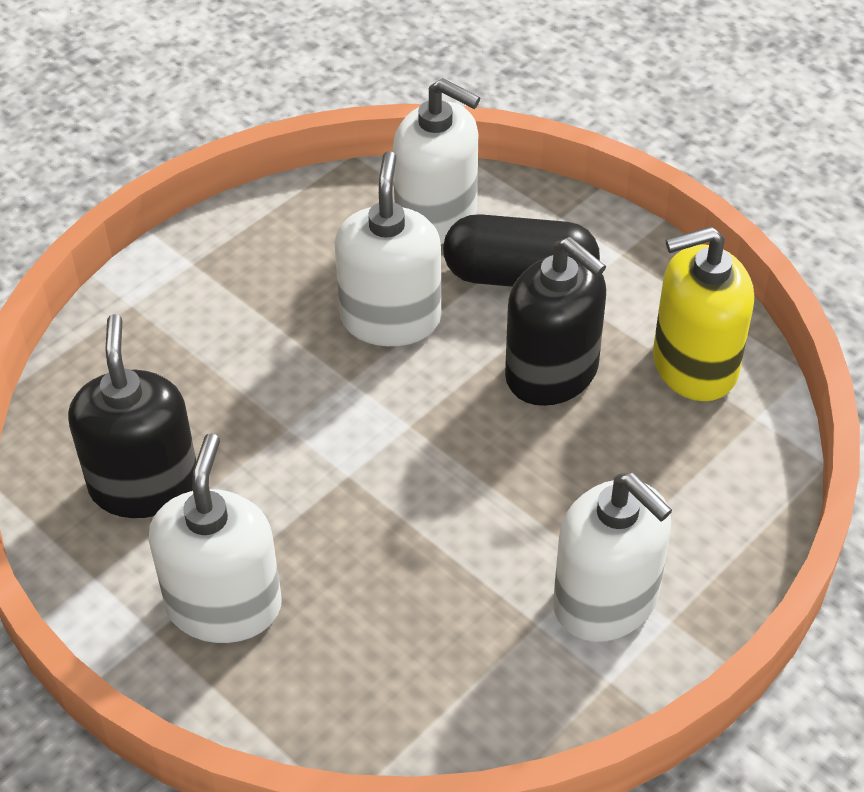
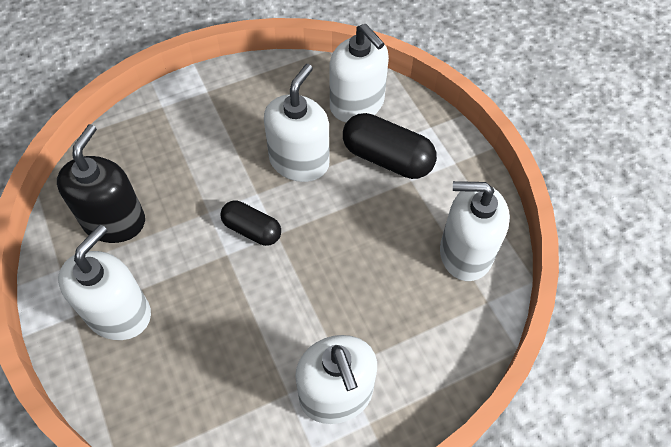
camera: 20 degrees right, 10 degrees up
(368, 431) = (252, 230): none -> black capsule
(552, 373) = (376, 228): black soap dispenser -> none
(694, 365) = (465, 253): yellow soap dispenser -> white soap dispenser

